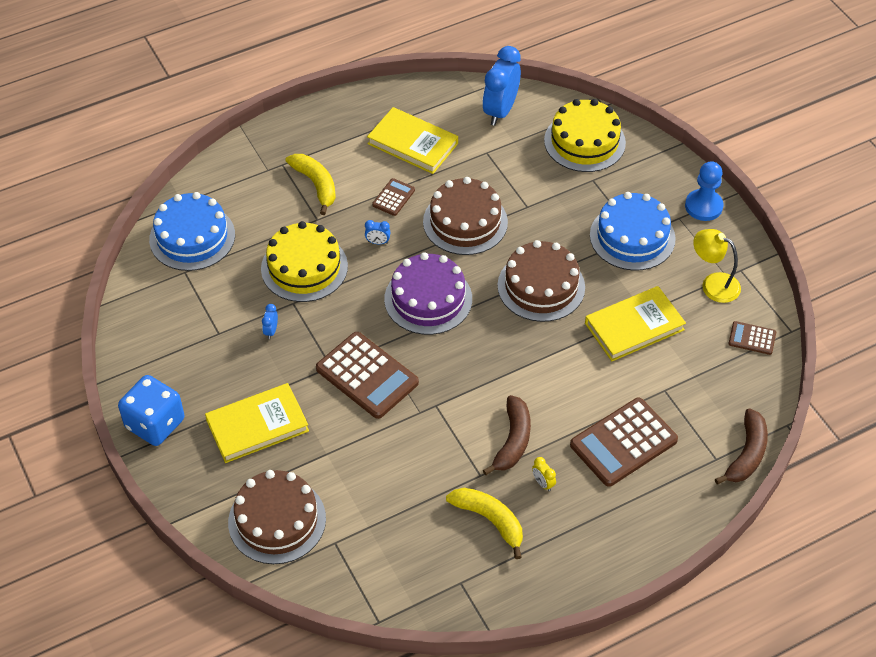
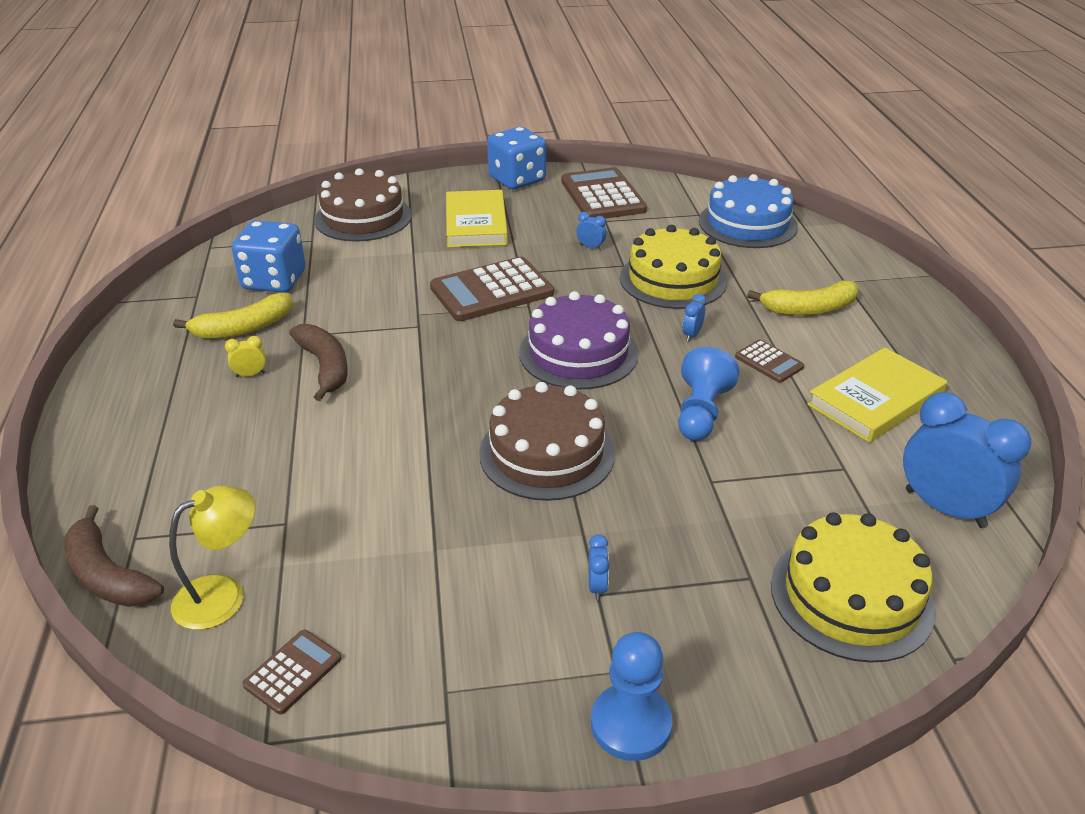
camera: 110 degrees right, 15 degrees down
(414, 536) = (274, 281): none -> blue dice
(465, 222) = (701, 412): brown cake -> blue pawn
(512, 441) = (325, 367): brown banana -> brown banana turned 150 degrees counterclockwise
(623, 442) = (242, 455): brown calculator -> brown calculator (603, 196)
(632, 237) = (597, 586): blue cake -> blue clock
(634, 326) = (416, 527): yellow book -> none
(713, 284) = (439, 662): yellow lamp -> yellow lamp (223, 595)

